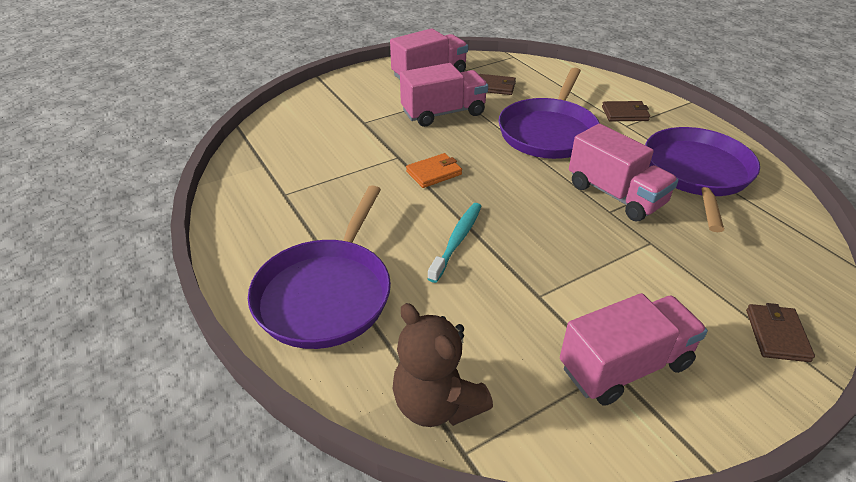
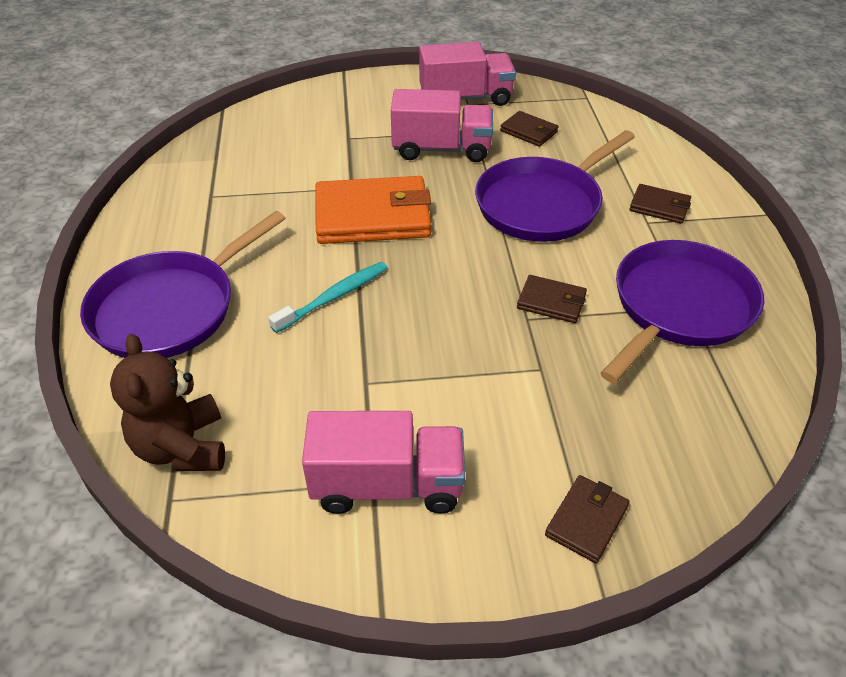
camera: 25 degrees right, 5 degrees up
(434, 173) = (373, 216): orange wallet -> orange wallet, size x2.05
(615, 195) = (551, 302): pink truck -> brown wallet

